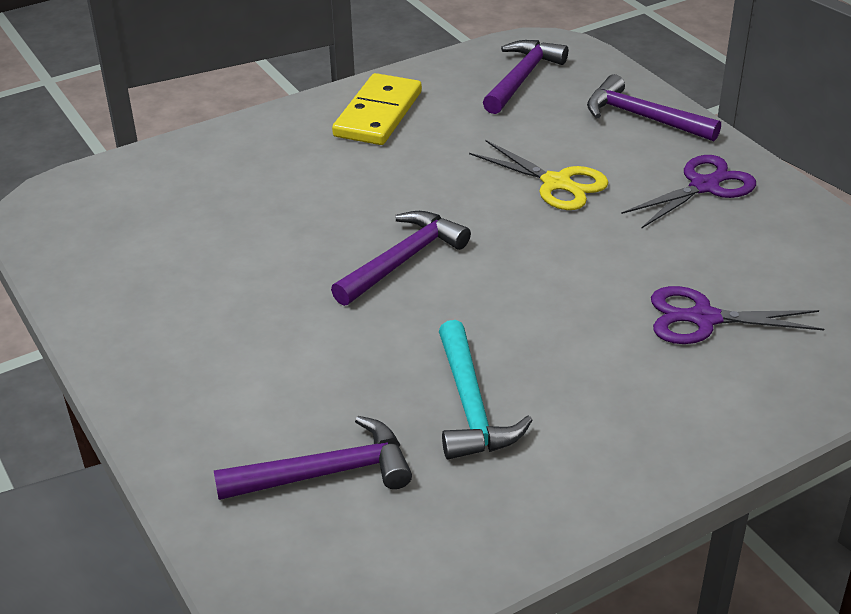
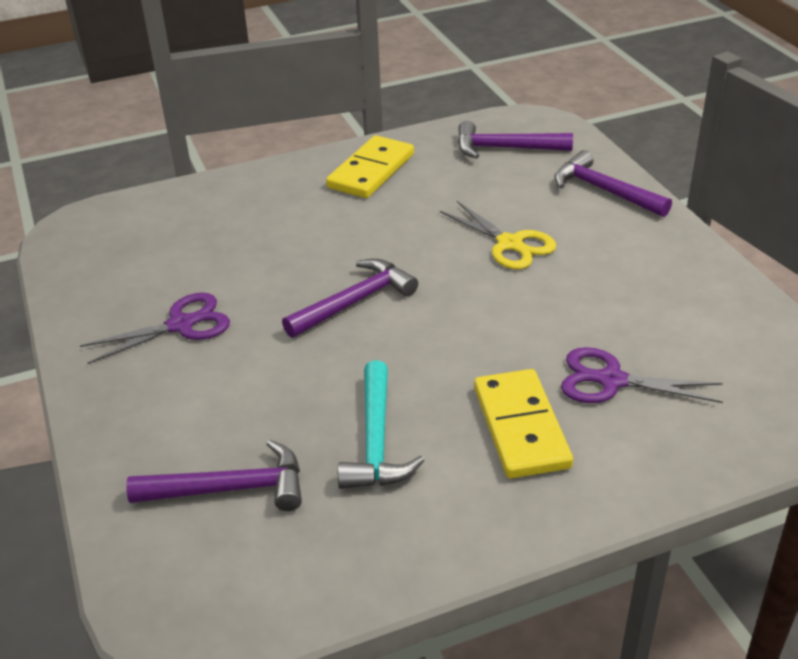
camera: 10 degrees right, 0 degrees up
(522, 78) = (505, 148): purple hammer -> purple hammer turned 120 degrees counterclockwise
(622, 376) = (521, 427): none -> yellow domino
(704, 186) = (644, 257): purple scissors -> purple scissors (181, 325)

